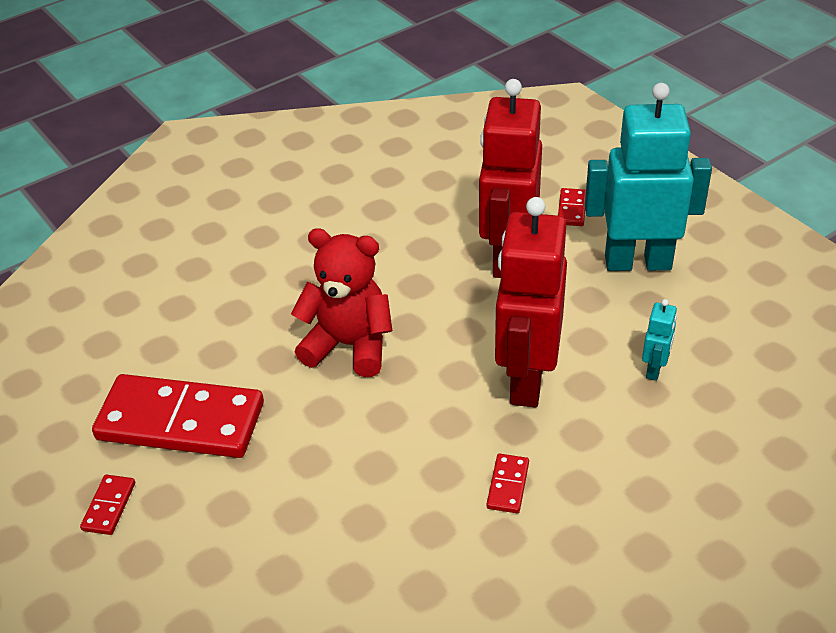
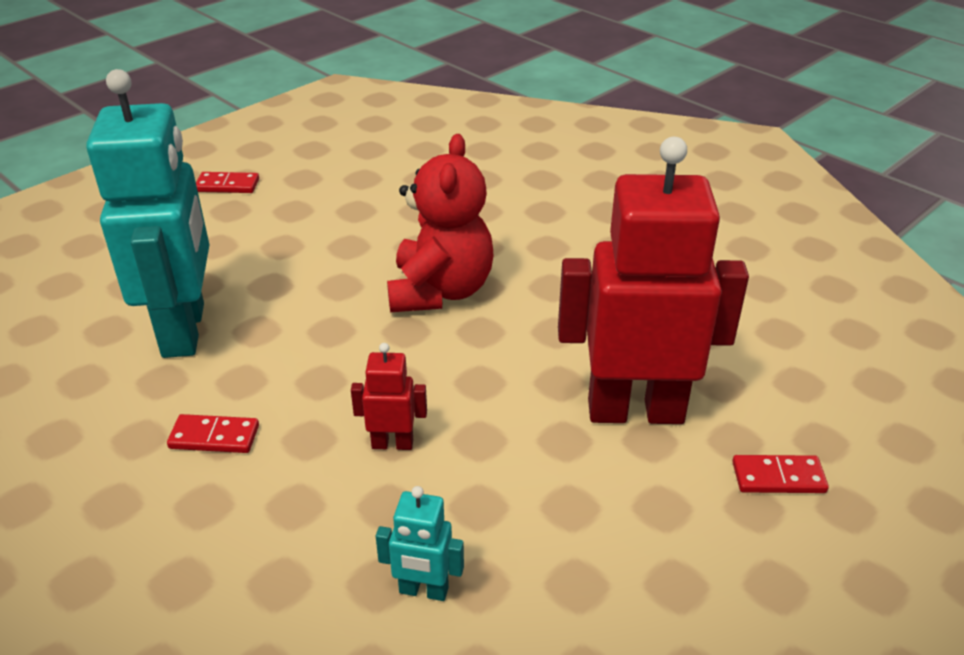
camera: 80 degrees right, 5 degrees down
(181, 421) = (326, 204): red domino -> none
(526, 380) = (392, 443): red robot -> red robot, size x0.42
(637, 262) = (675, 567): turquoise robot -> turquoise robot (185, 330)

